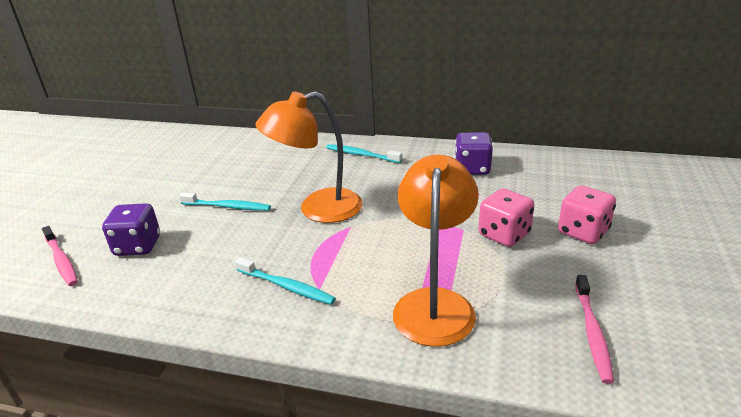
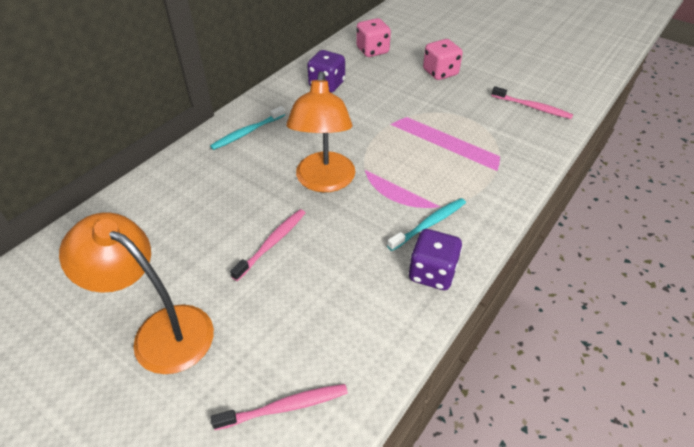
camera: 70 degrees left, 15 degrees up
(138, 246) = (301, 327): purple dice -> purple dice (432, 273)
(227, 207) = (272, 243): turquoise toothbrush -> pink toothbrush
(434, 303) = (483, 155): orange lamp -> orange lamp (161, 330)
(504, 235) = (424, 102): pink dice -> pink dice (372, 51)

